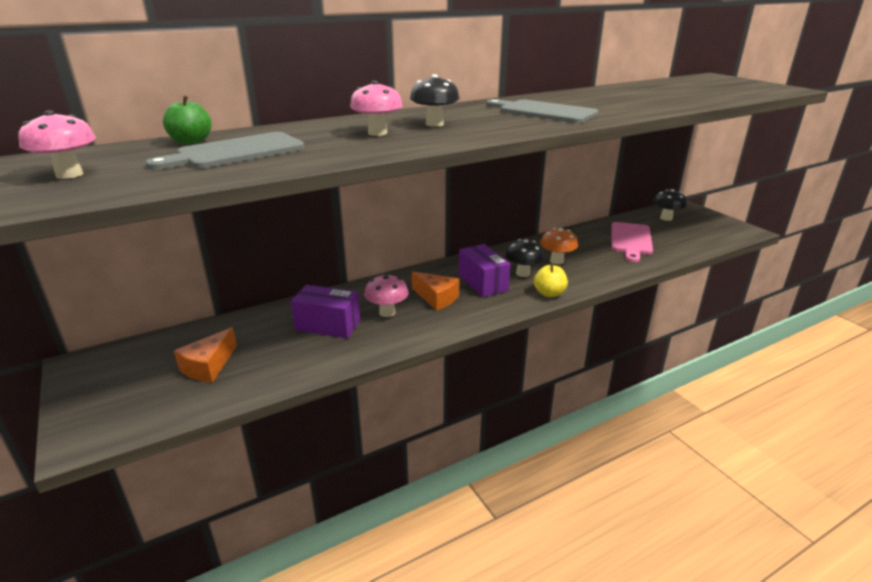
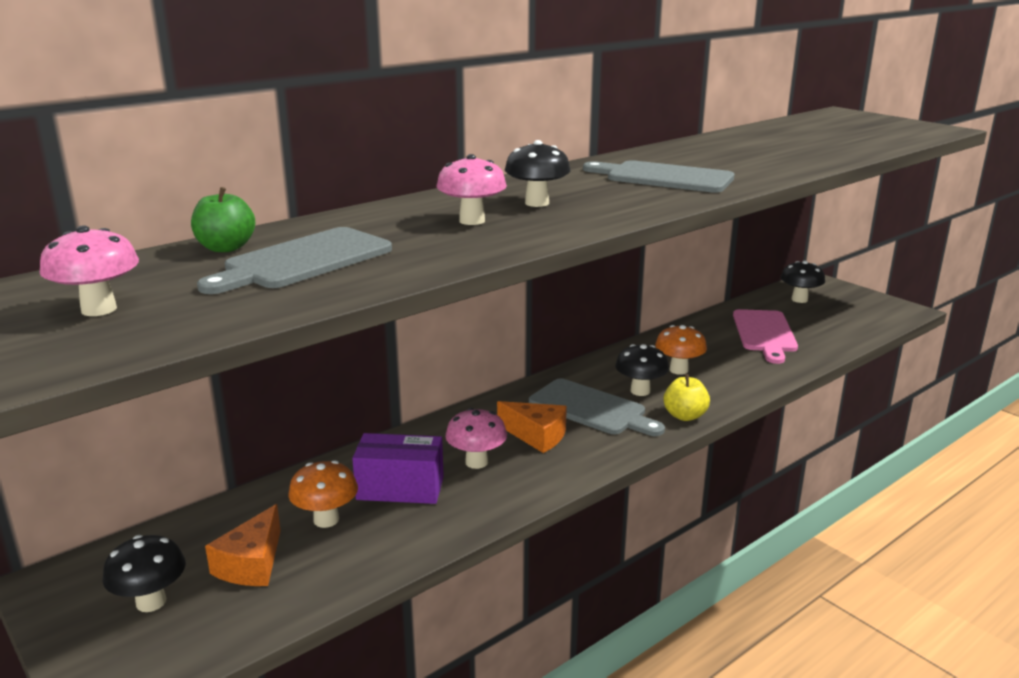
camera: 10 degrees left, 5 degrees down
(133, 384) = (151, 602): none -> black mushroom
(269, 341) = (326, 520): none -> orange mushroom
(482, 283) = (591, 409): purple box -> grey cutting board

